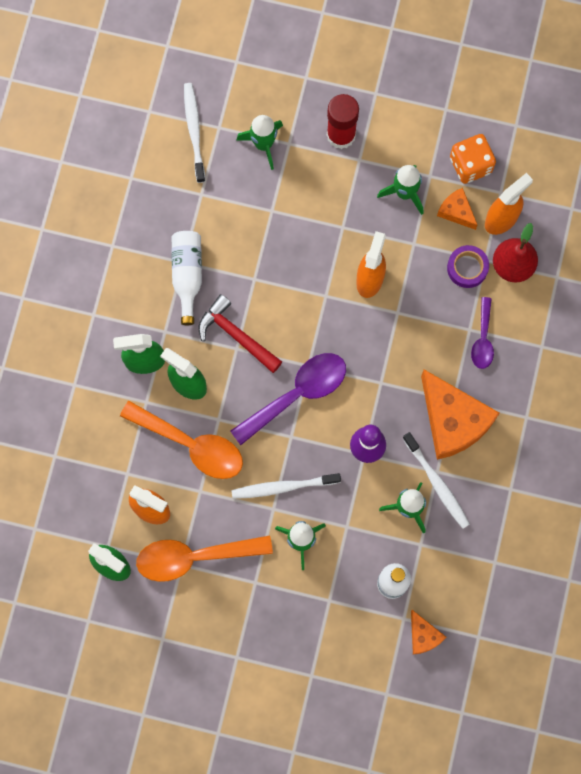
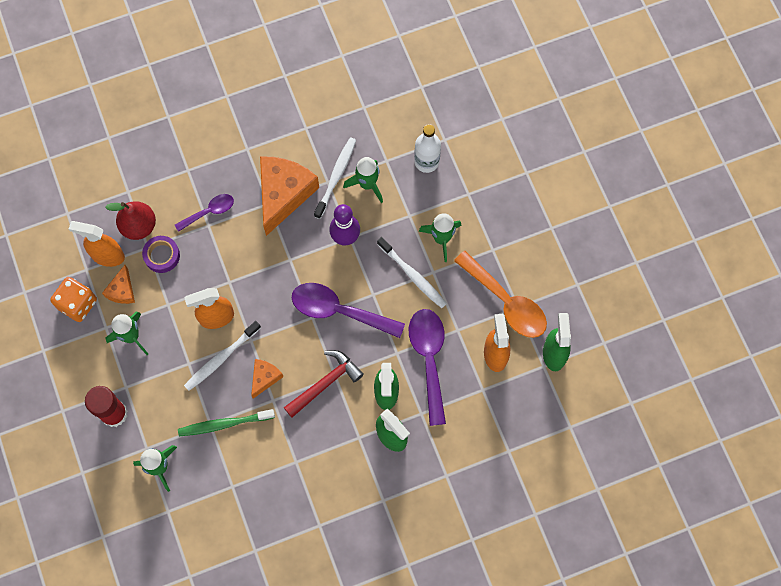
camera: 125 degrees left, 5 degrees down
(187, 275) = (304, 451): white bottle -> none
(191, 444) = (429, 359): orange spoon -> purple spoon
(194, 131) = (183, 528): white toothbrush -> white toothbrush (221, 358)
(236, 335) = (325, 383): red hammer -> red hammer turned 135 degrees counterclockwise
(263, 223) = (224, 424): none -> green toothbrush
(423, 636) = (446, 120): orange cheese -> orange cheese (265, 378)

